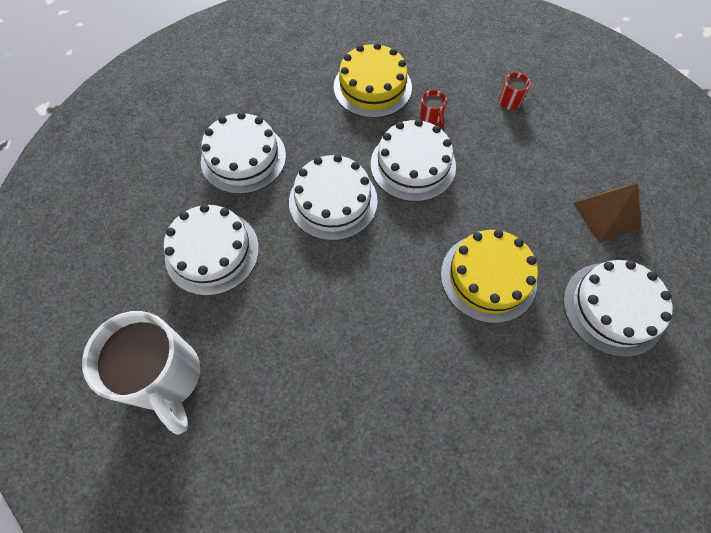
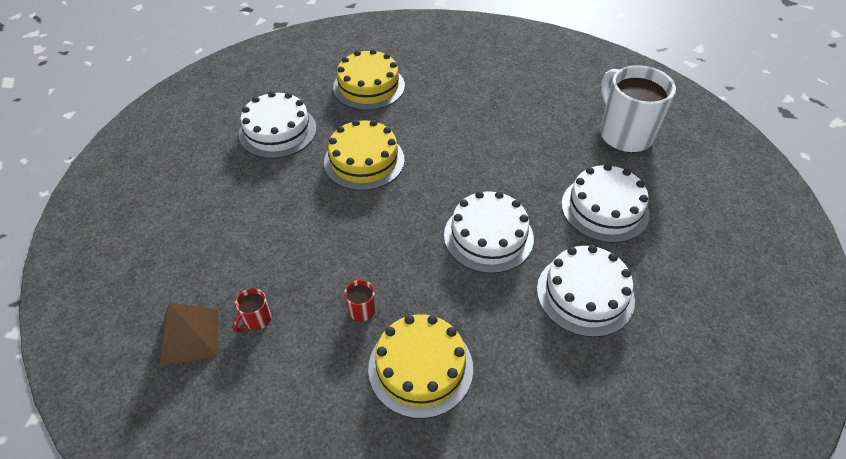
camera: 170 degrees left, 15 degrees down
(413, 165) = (398, 260): white cake -> none
(535, 421) = (369, 86): none -> yellow cake
(606, 215) = (234, 190): brown pyramid -> brown pyramid (190, 336)

